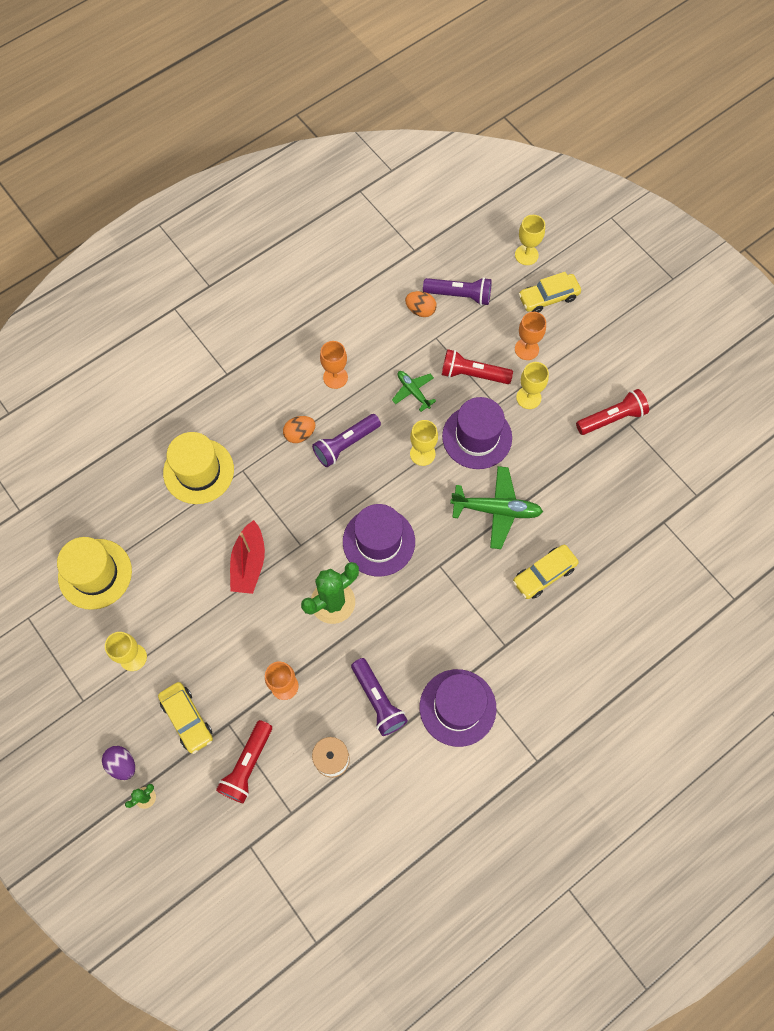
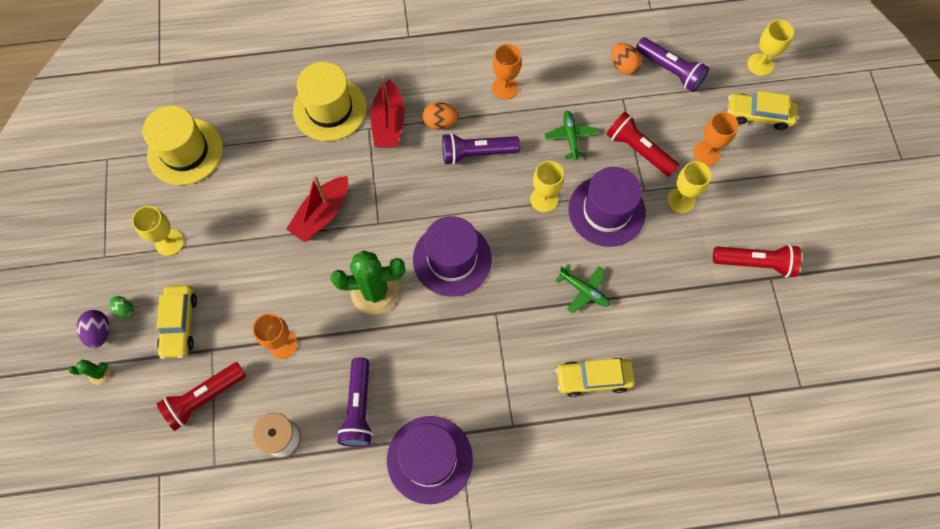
camera: 30 degrees right, 0 degrees up
(131, 733) = (125, 309): none -> green egg
(257, 457) = (389, 123): none -> red boat
(497, 510) = (584, 290): green plane -> green plane, size x0.58

